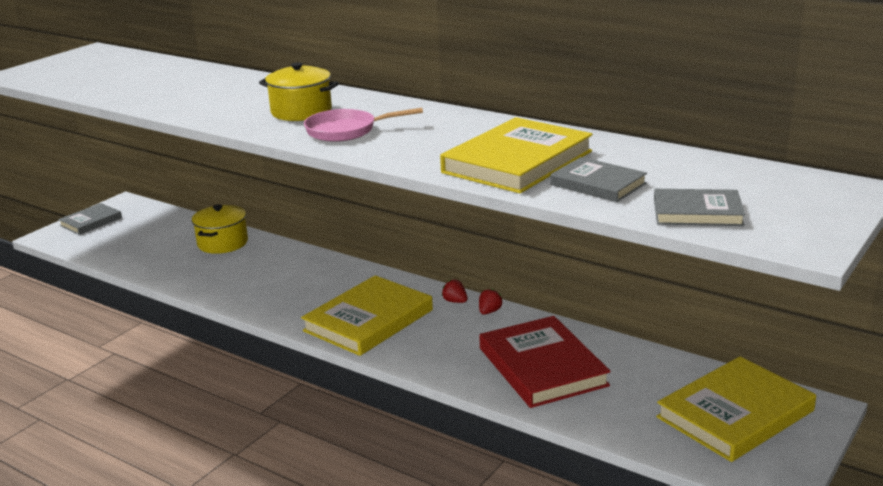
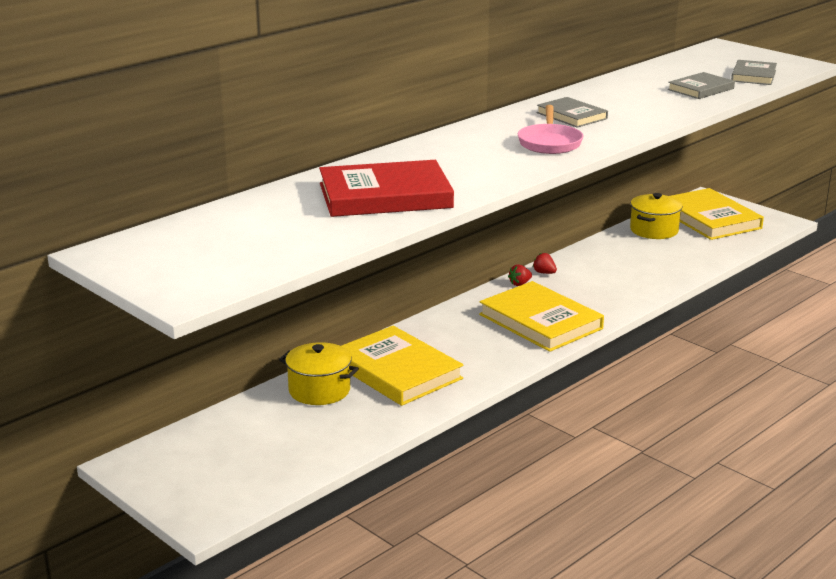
camera: 80 degrees left, 0 degrees up
(91, 222) = (177, 487): grey book -> grey book (572, 116)
(301, 112) = (482, 155): yellow pot -> yellow pot (654, 230)
(517, 162) = (650, 102): yellow book -> yellow book (396, 371)
(542, 367) = (638, 264): red book -> red book (385, 196)

